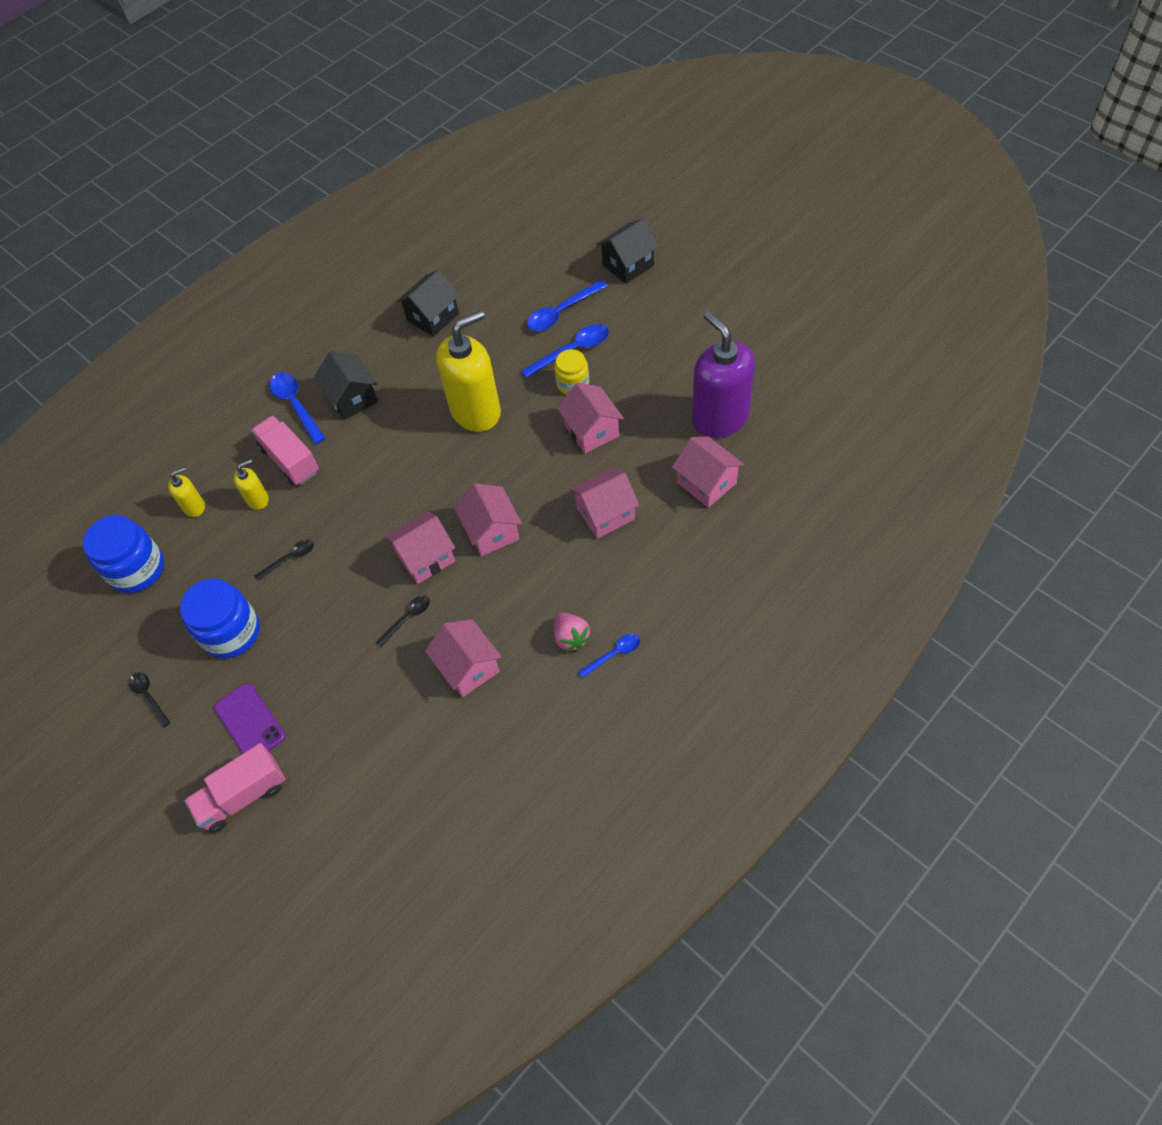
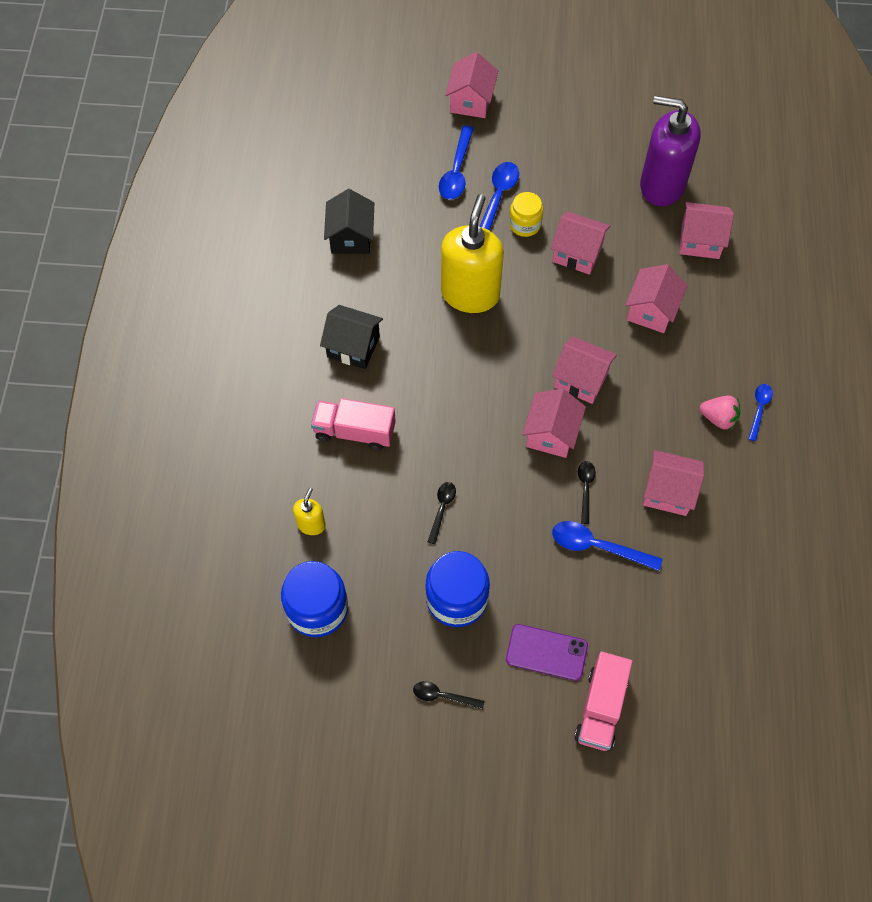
camera: 45 degrees left, 5 degrees up
(258, 499) = (362, 481): yellow soap dispenser -> none
(296, 405) = (309, 383): blue spoon -> blue spoon (598, 546)
(628, 265) = (471, 101): black house -> pink house

